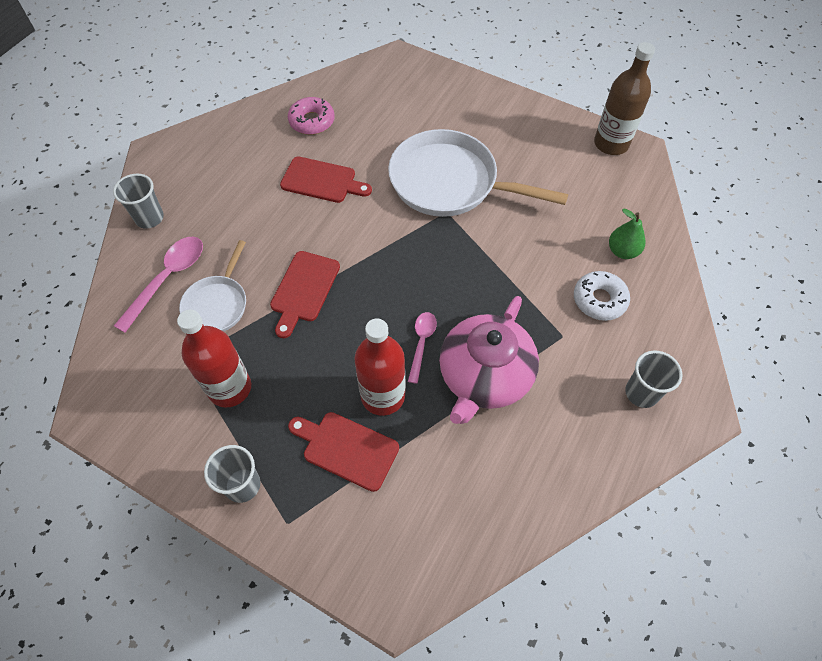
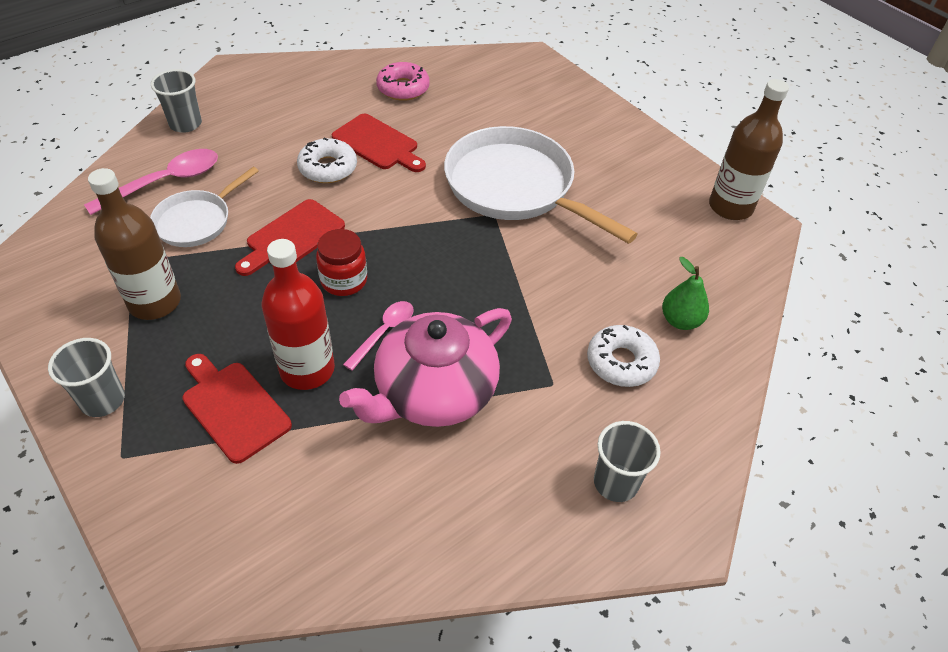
camera: 20 degrees right, 10 degrees down
(230, 388) = (155, 302): red bottle -> brown bottle
(295, 217) = (328, 168): none -> white donut
(366, 311) = (344, 280): none -> red jar

